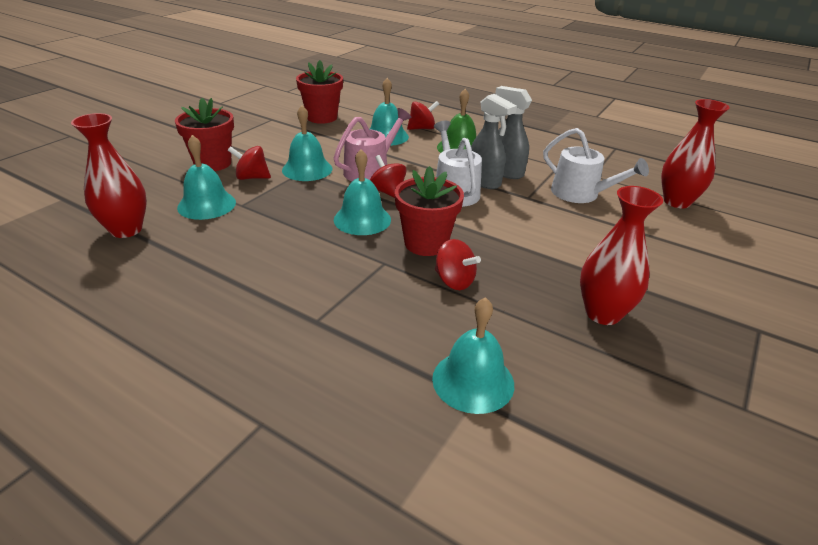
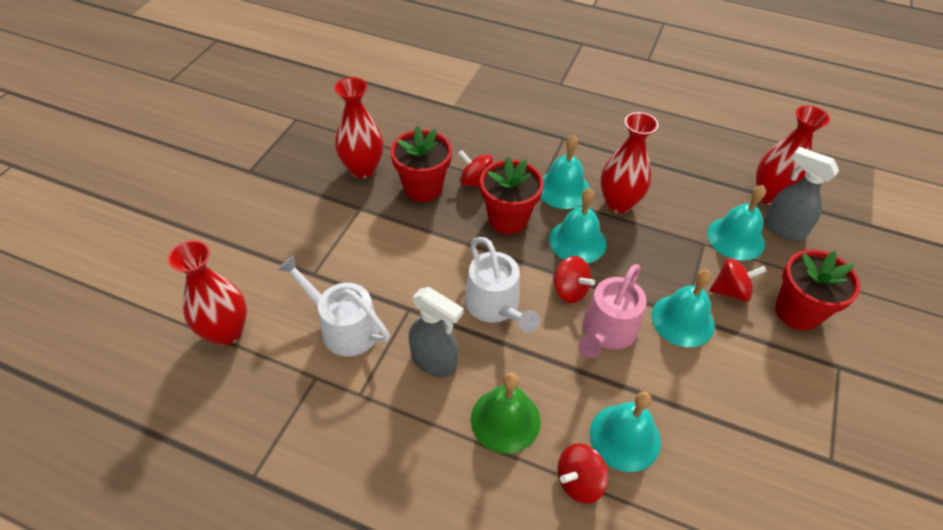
camera: 170 degrees right, 15 degrees up
(298, 242) = (618, 203): none -> red vase
(322, 117) = (759, 488): red flower pot -> red flower pot (423, 188)
(473, 381) = (454, 115): turquoise bell -> turquoise bell (563, 189)
(484, 182) = (461, 332): grey spray bottle -> grey spray bottle (783, 228)

